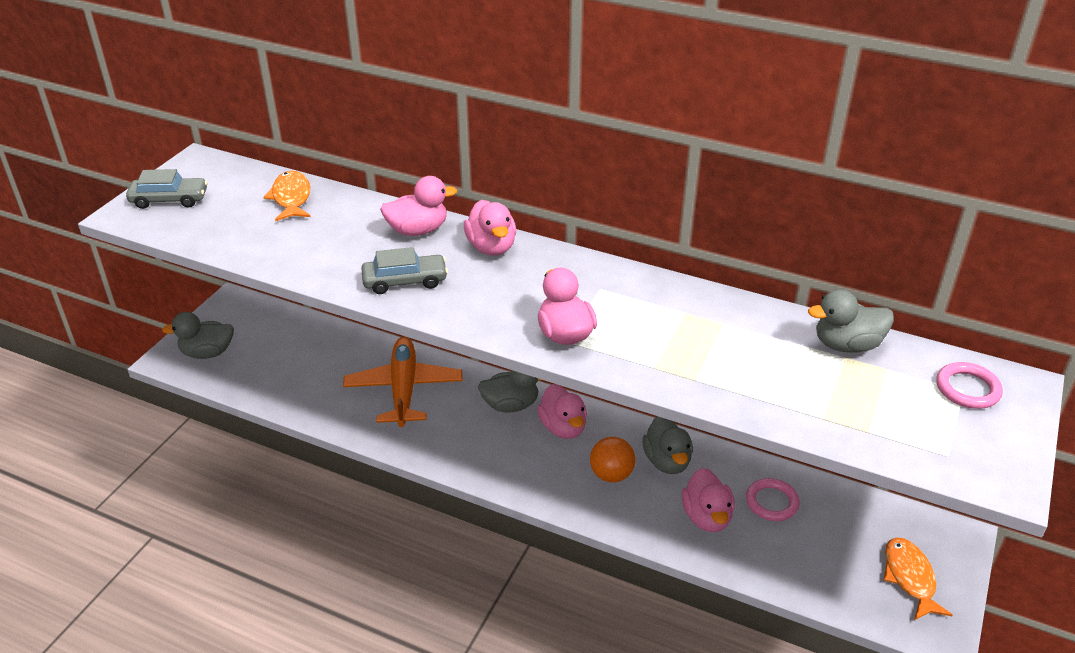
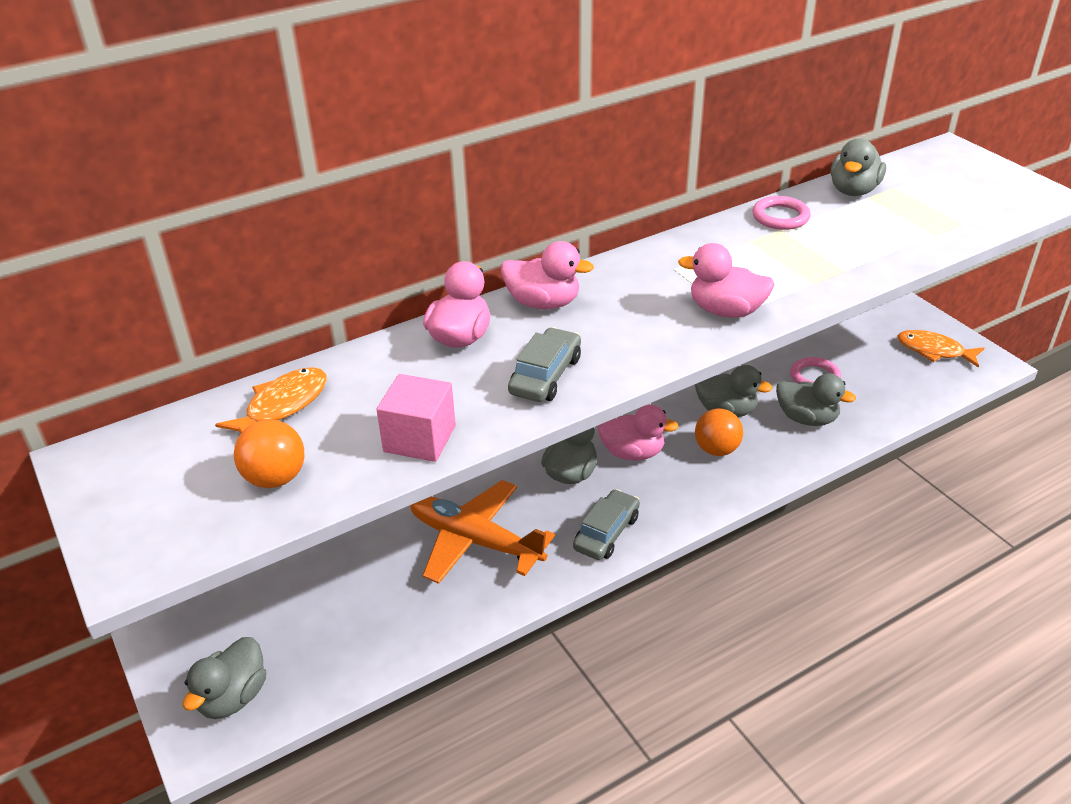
camera: 55 degrees left, 0 degrees up
(169, 200) = (149, 512): grey car -> grey car (606, 533)
(224, 225) = (275, 478): none -> orange ball
(291, 198) = (282, 405): orange fish -> orange fish turned 105 degrees clockwise
(298, 259) = (419, 439): none -> pink cube
(706, 517) = (806, 418): pink duck -> grey duck
(967, 389) = (940, 168): pink ring -> pink ring (780, 217)

